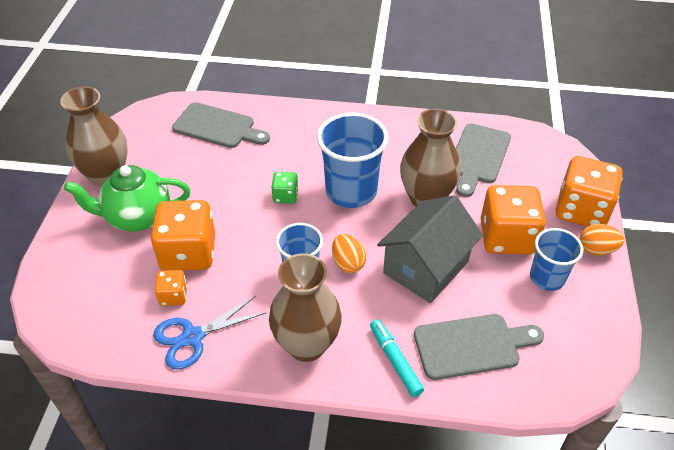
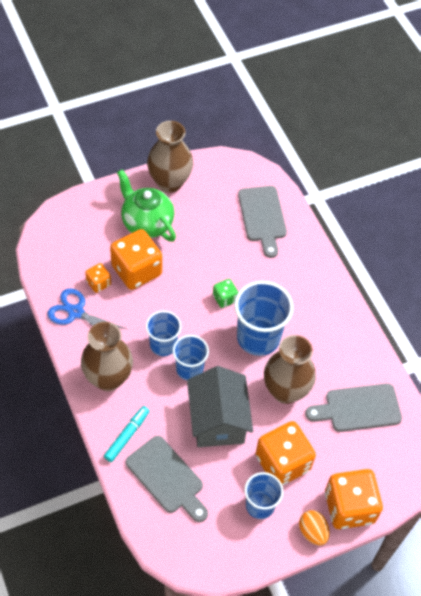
camera: 55 degrees right, 10 degrees up
(348, 263) = (189, 369): orange egg -> blue cup
(426, 267) = (217, 420): grey house -> grey house turned 75 degrees clockwise

